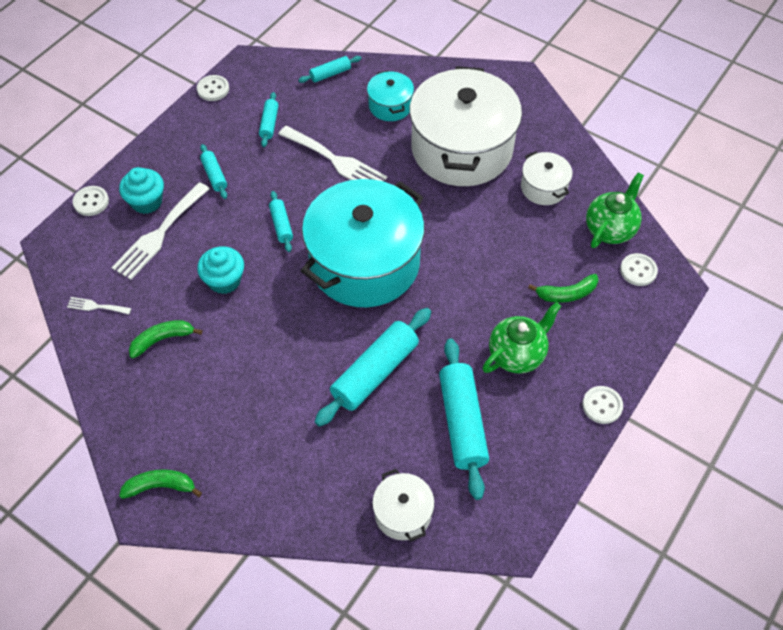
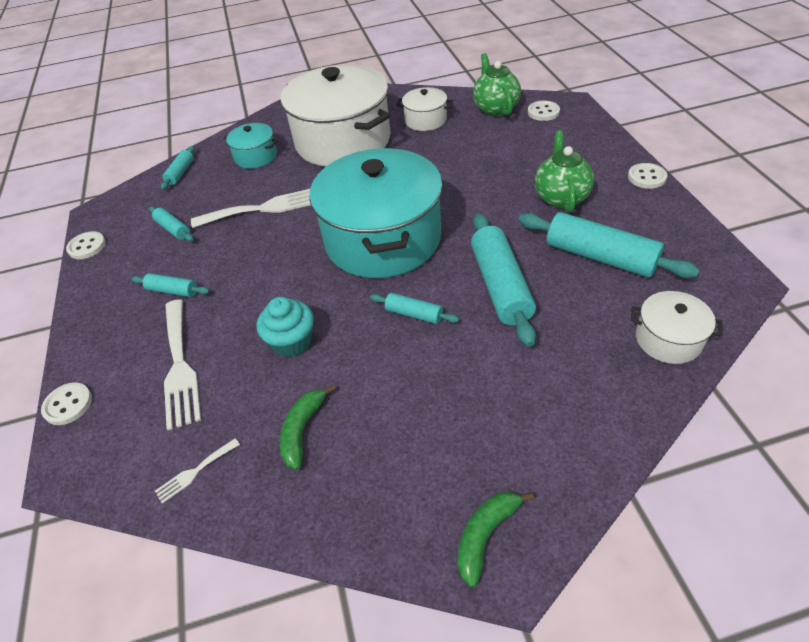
camera: 45 degrees left, 10 degrees down
(147, 202) = (131, 357): turquoise cupcake -> none
(281, 225) = (282, 272): turquoise rolling pin -> turquoise rolling pin (414, 314)
(566, 294) = (529, 150): green banana -> none

